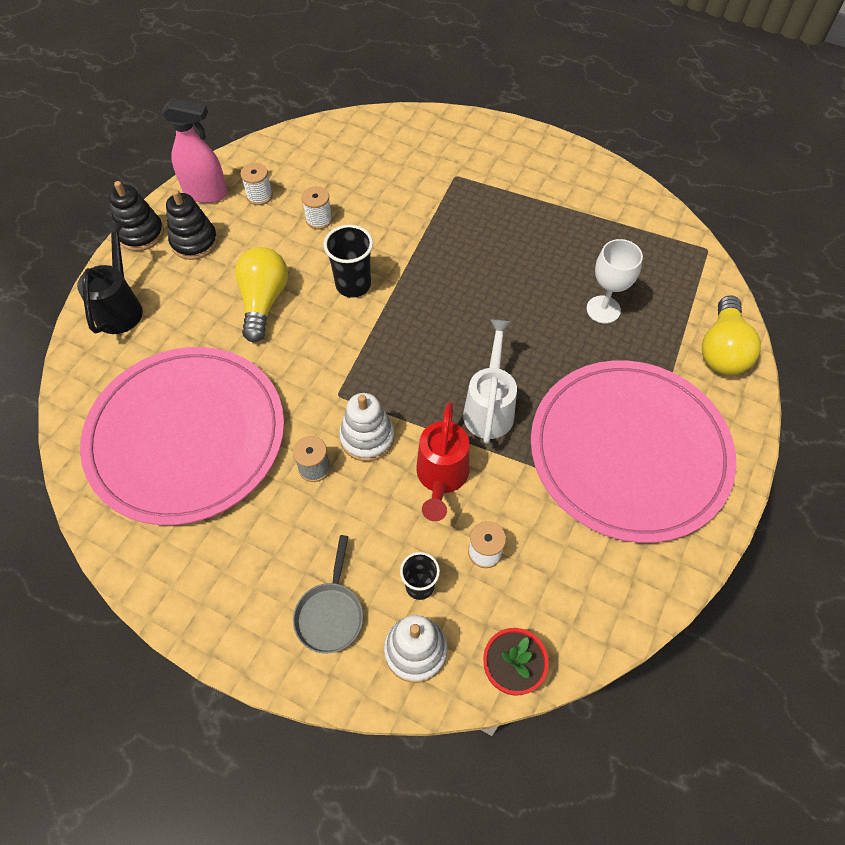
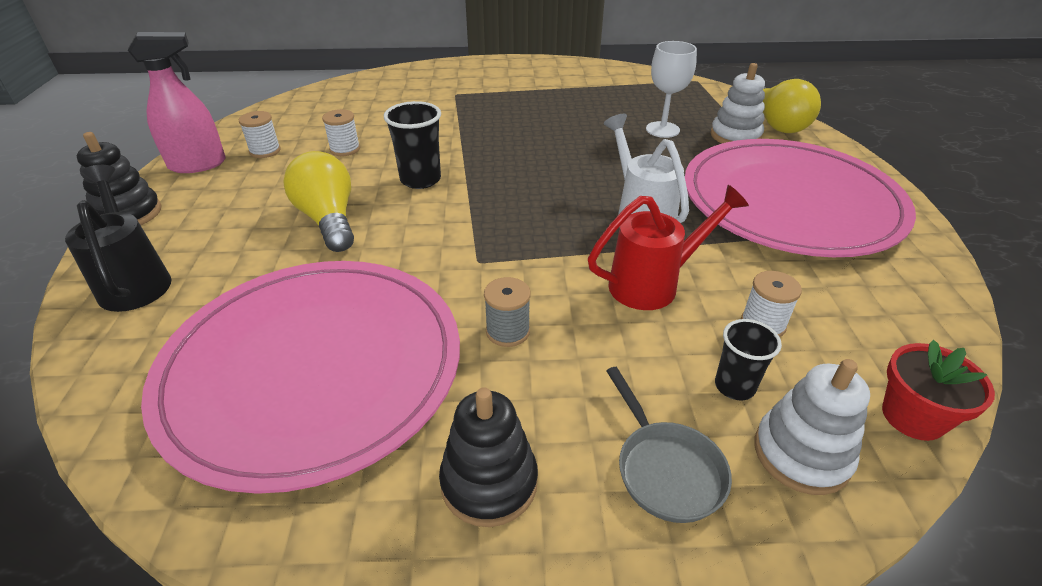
camera: 30 degrees left, 20 degrees down
(194, 242) = (207, 201): black stacking toy -> black stacking toy (489, 482)
(367, 437) = (543, 282): white stacking toy -> white stacking toy (735, 136)
(441, 478) = (653, 284): red watering can -> red watering can turned 90 degrees counterclockwise

